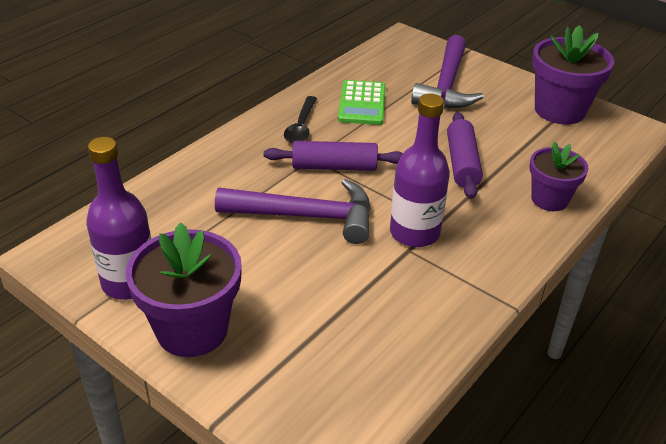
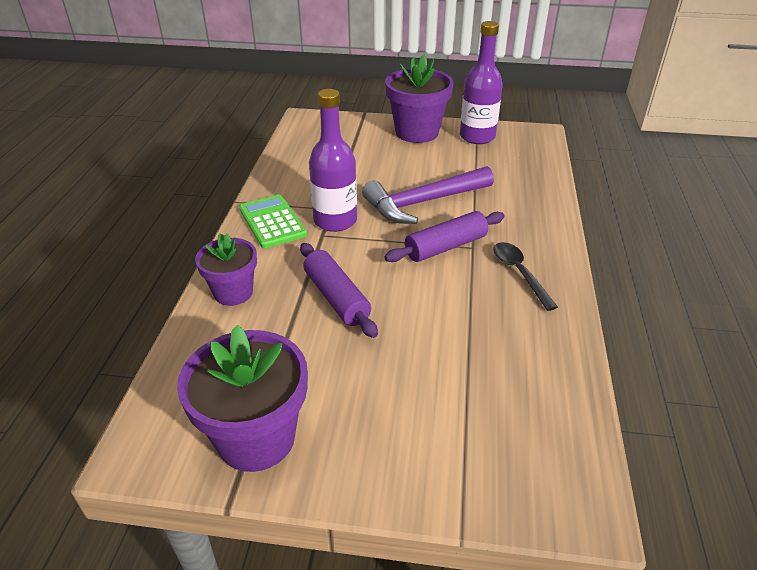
camera: 150 degrees right, 0 degrees up
(362, 103) = (498, 330): green calculator -> green calculator (272, 222)
(446, 85) = (432, 413): purple hammer -> none

